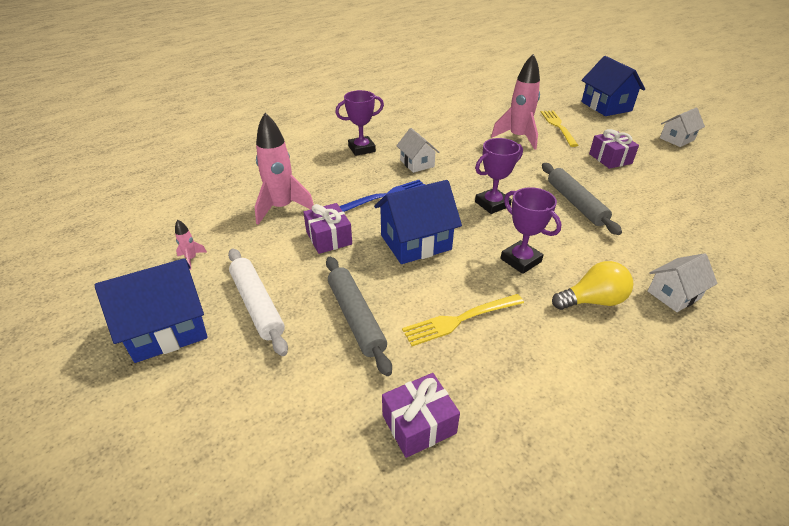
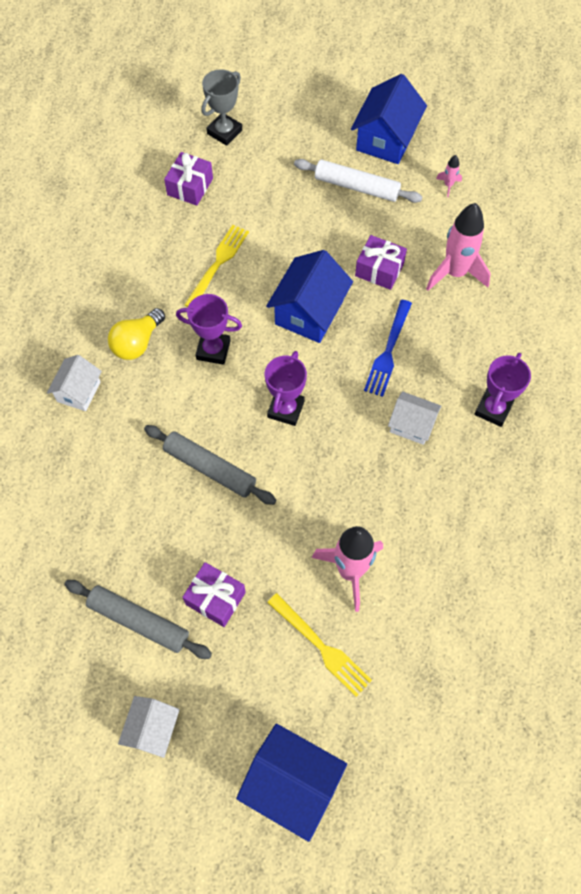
camera: 140 degrees right, 25 degrees up
(303, 475) = (224, 132): none -> grey trophy
(356, 318) = (285, 220): grey rolling pin -> grey rolling pin (138, 621)

